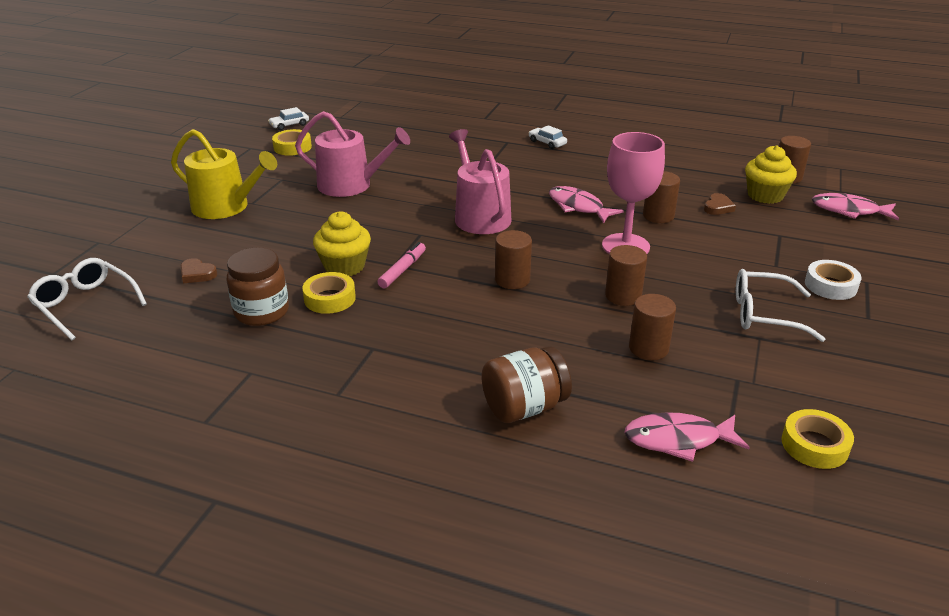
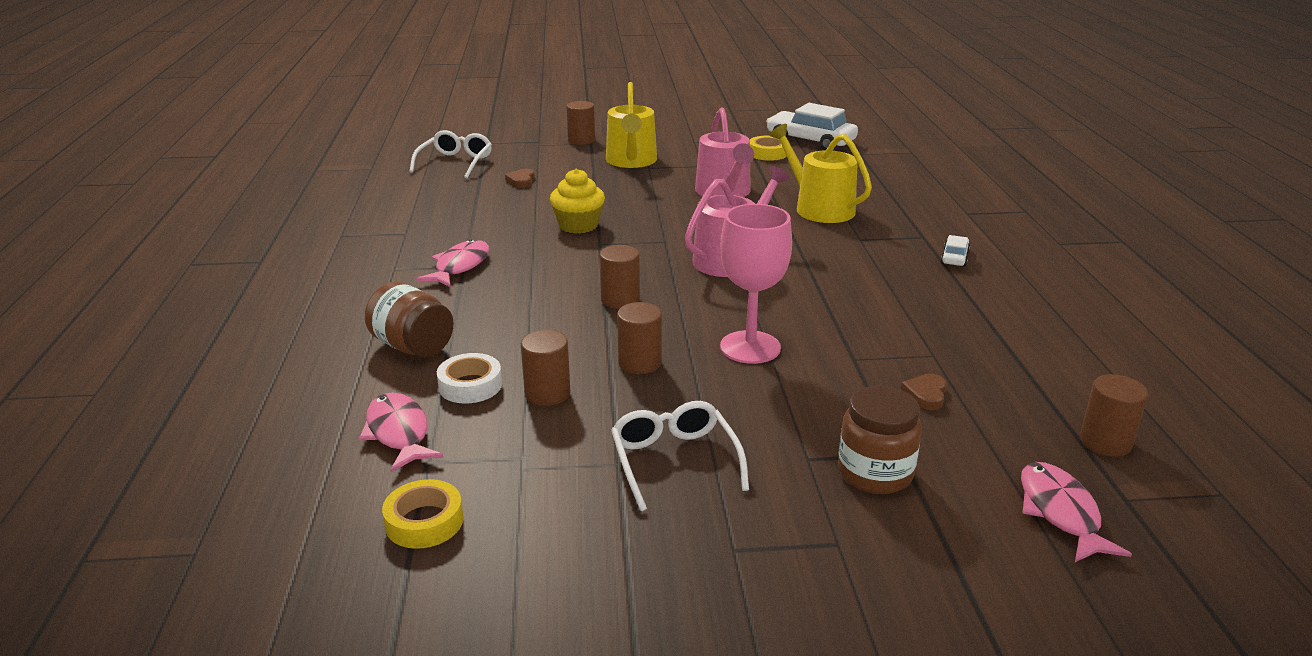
camera: 65 degrees right, 5 degrees down
(262, 312) = (486, 215): brown jar -> brown jar (875, 473)
(289, 125) = (810, 141): white car -> white car, size x2.13
(330, 298) = (523, 233): yellow tape -> none
(402, 270) = (593, 249): pink marker -> none
(424, 160) = (819, 208): none -> yellow watering can
(578, 207) = (813, 304): pink fish -> pink fish (460, 266)
(658, 216) = (850, 356): brown cylinder -> brown cylinder (581, 140)
(718, 207) = (925, 395): brown heart -> brown heart turned 105 degrees clockwise
(765, 195) = (1012, 429): yellow cupcake -> none
(830, 285) = (795, 509): white tape -> white tape (470, 385)

